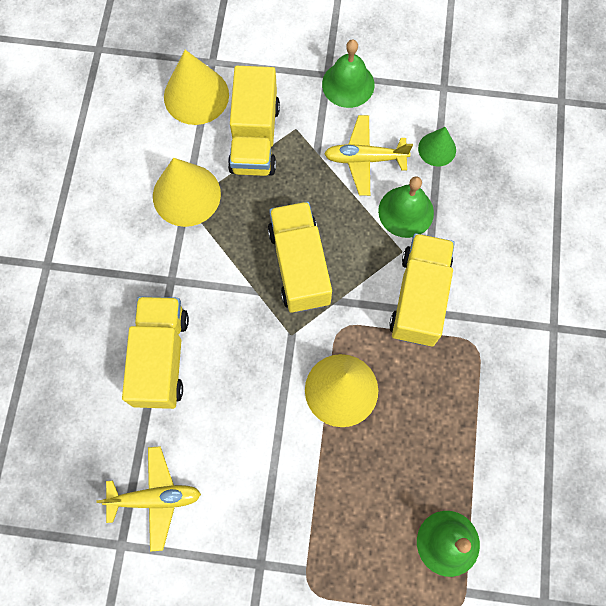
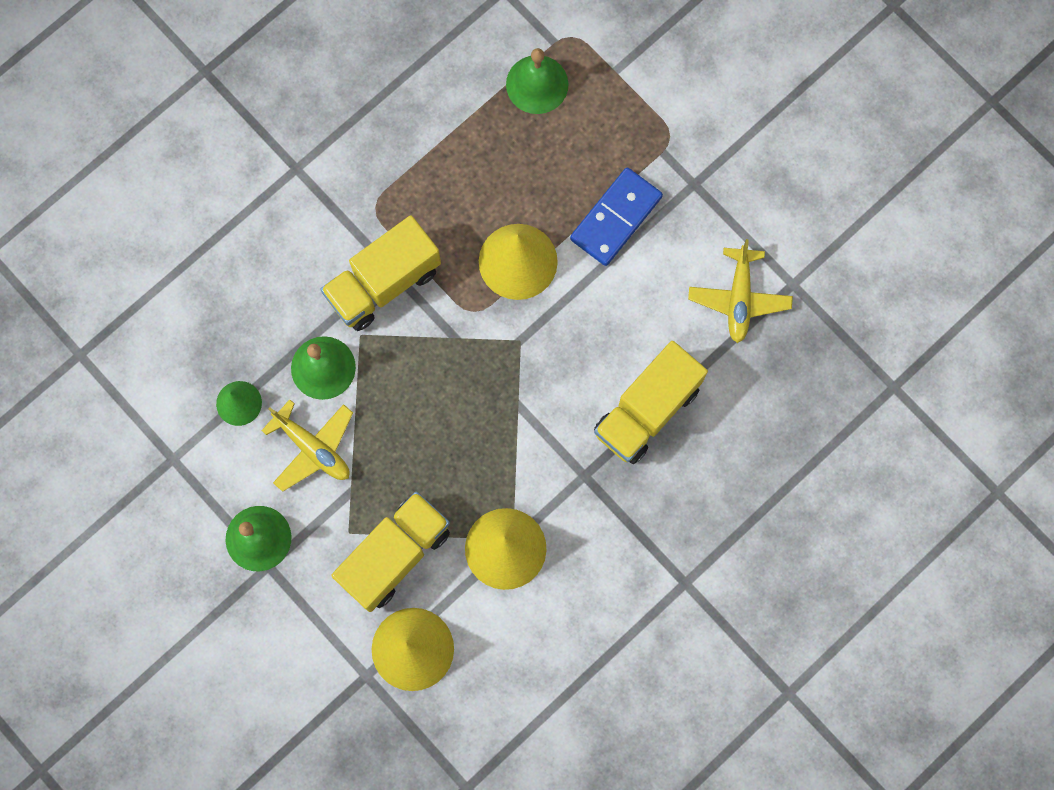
camera: 140 degrees left, 5 degrees up
(155, 498) = (739, 298): yellow plane -> yellow plane turned 120 degrees counterclockwise
(298, 484) = (616, 218): none -> blue domino
(299, 266) = (460, 395): yellow truck -> none

